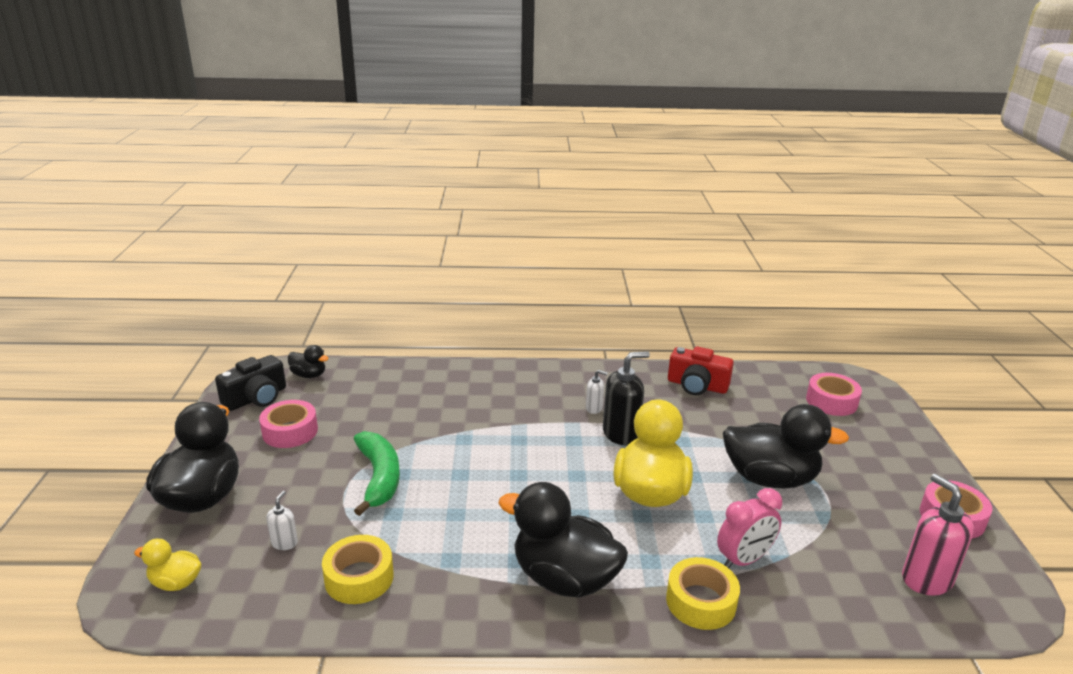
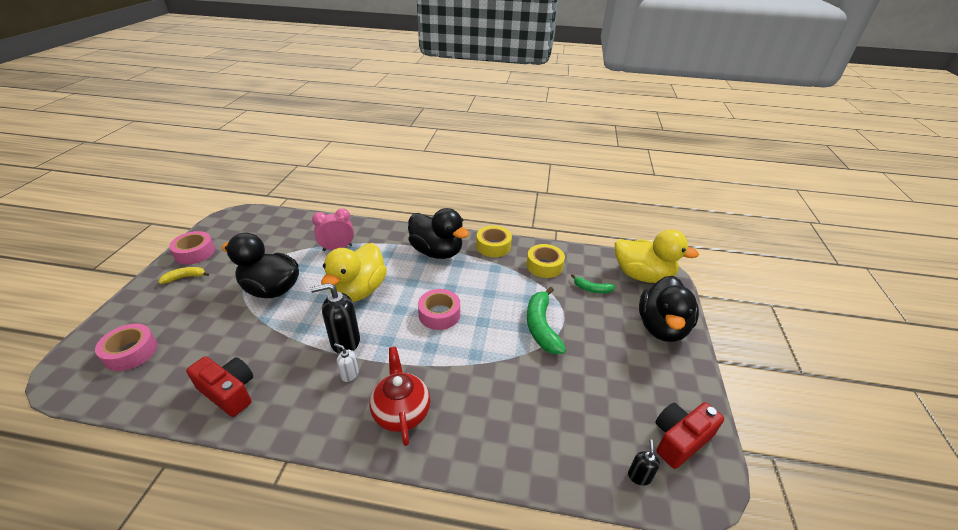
camera: 170 degrees left, 10 degrees up
(176, 582) = (642, 275): yellow duck -> yellow duck, size x2.07
(256, 398) = (680, 439): black camera -> red camera
(284, 543) = (592, 289): white soap dispenser -> green banana
(290, 431) = (625, 384): pink tape -> pink tape (439, 314)
(309, 375) = (639, 476): black duck -> black soap dispenser
(526, 389) = (401, 412): none -> red teapot
(701, 602) = (375, 235): yellow tape -> yellow tape (493, 246)
(903, 479) = (185, 277): none -> yellow banana
(926, 579) = (257, 229): pink soap dispenser -> none

